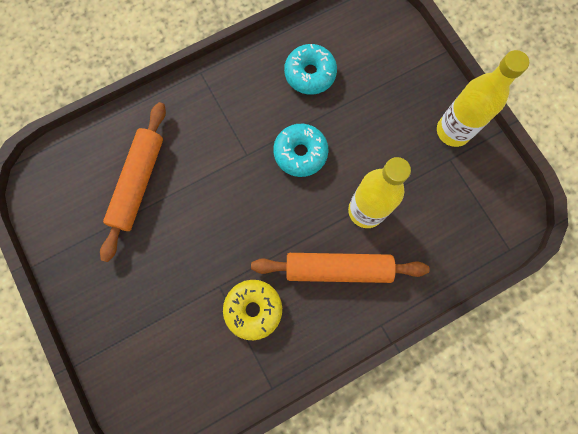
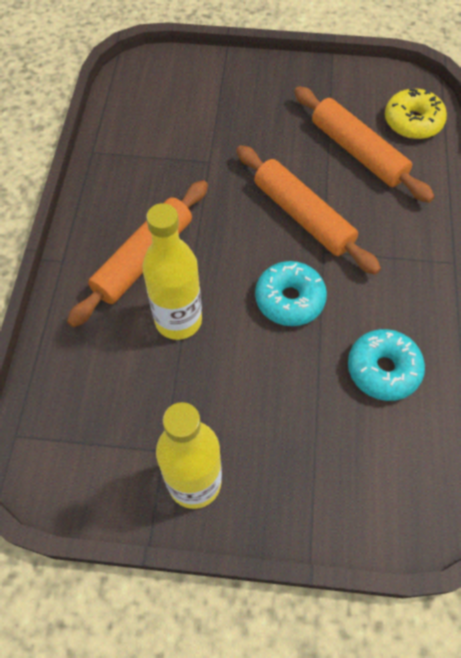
camera: 125 degrees right, 15 degrees down
(226, 185) = (303, 216): none -> orange rolling pin
(253, 309) = (167, 174): yellow donut -> yellow donut (412, 122)

